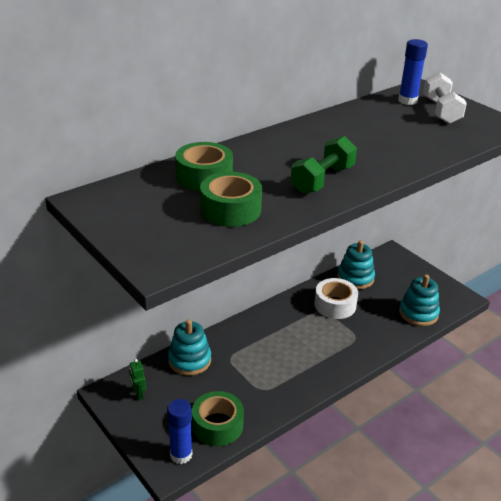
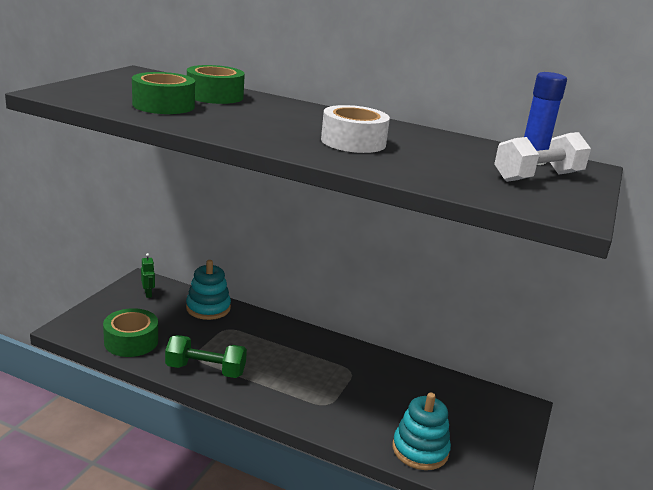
camera: 60 degrees right, 10 degrees down
(138, 394) = (148, 294): green robot -> green robot turned 120 degrees clockwise
(181, 455) = (85, 331): blue glue stick -> none
(322, 180) = (262, 131): green dumbbell -> green dumbbell (205, 370)
(335, 305) = (370, 378): white tape -> white tape (353, 142)
(355, 278) = (436, 384): turquoise stacking toy -> none

